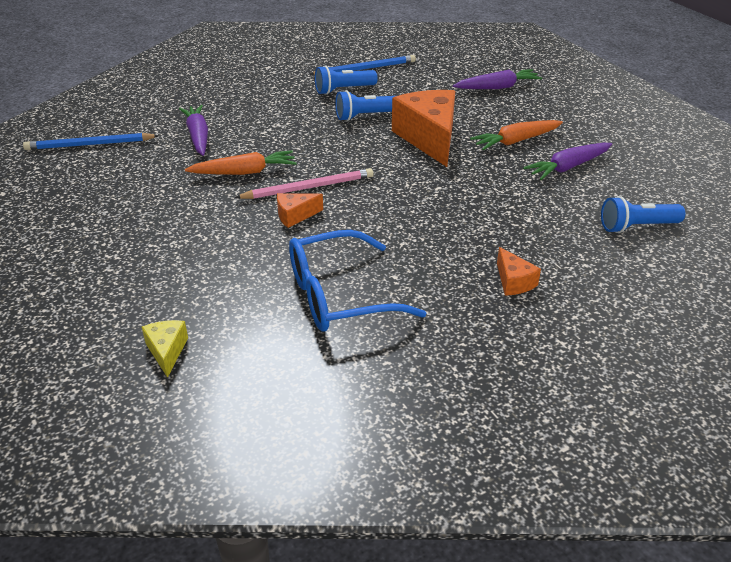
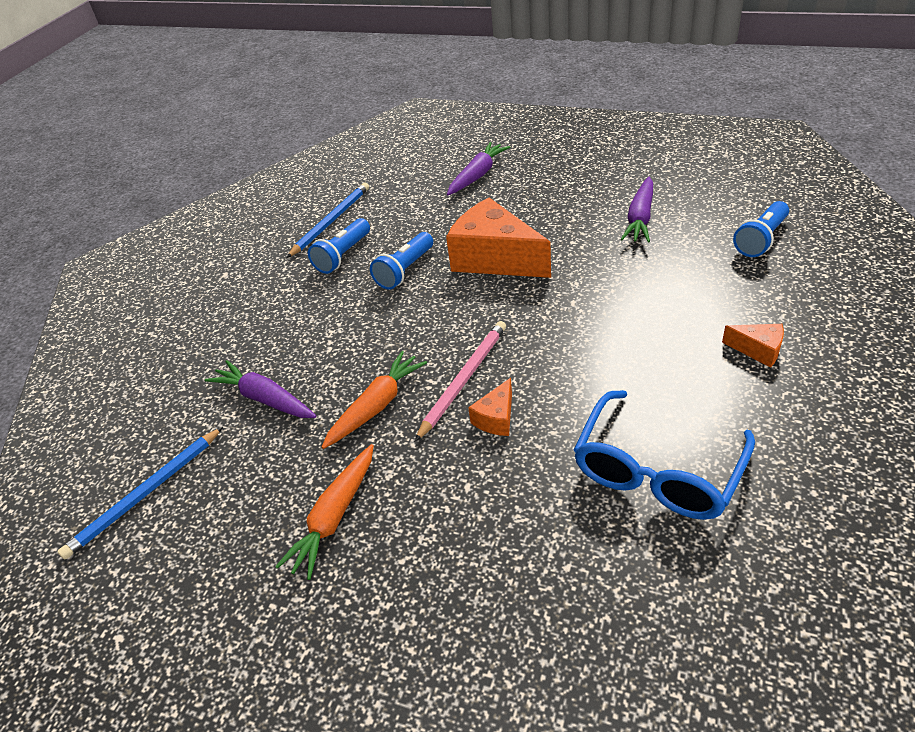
camera: 35 degrees left, 5 degrees up
(167, 351) = (604, 666): yellow cheese -> none
(516, 141) = (567, 218): orange carrot -> orange carrot (334, 517)

